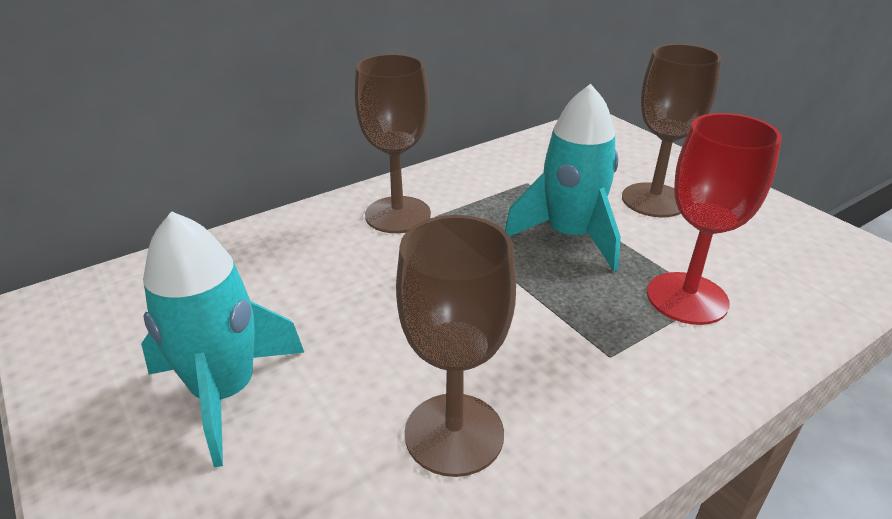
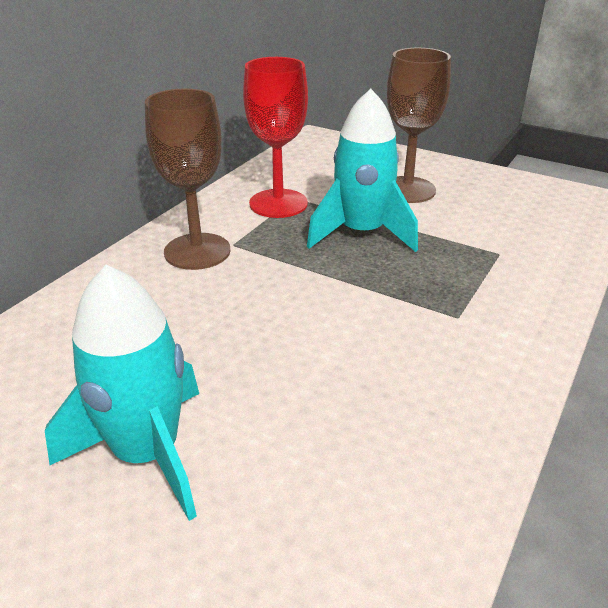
camera: 25 degrees left, 0 degrees up
(454, 434) = (383, 415): brown goblet -> none
(687, 298) = (483, 258): red goblet -> red goblet (278, 203)

